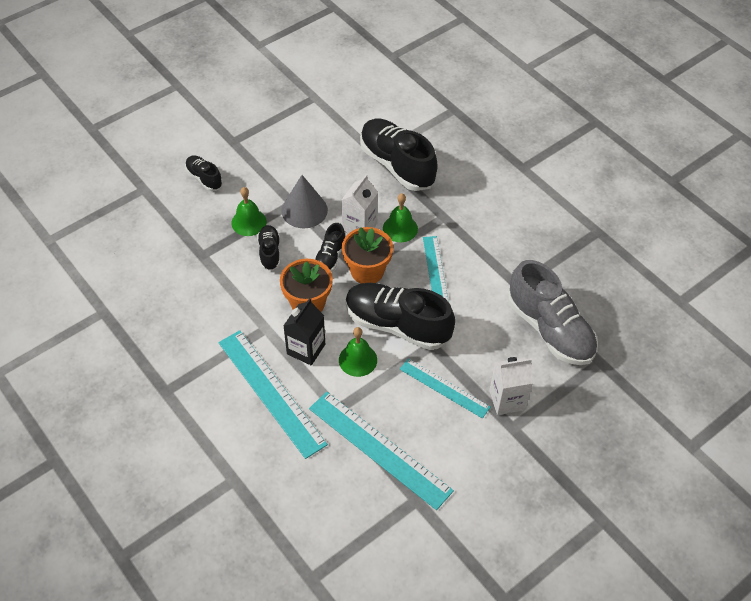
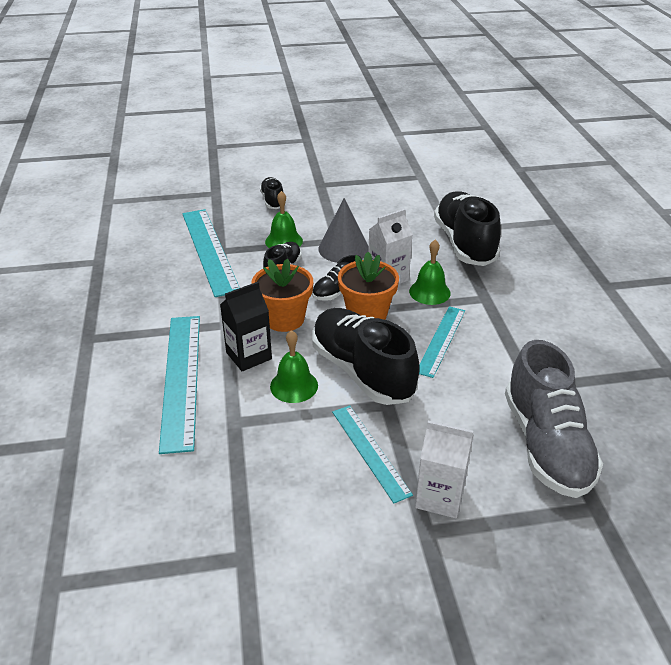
camera: 30 degrees right, 15 degrees down
(379, 449) = (245, 481): turquoise ruler -> turquoise ruler (209, 250)

